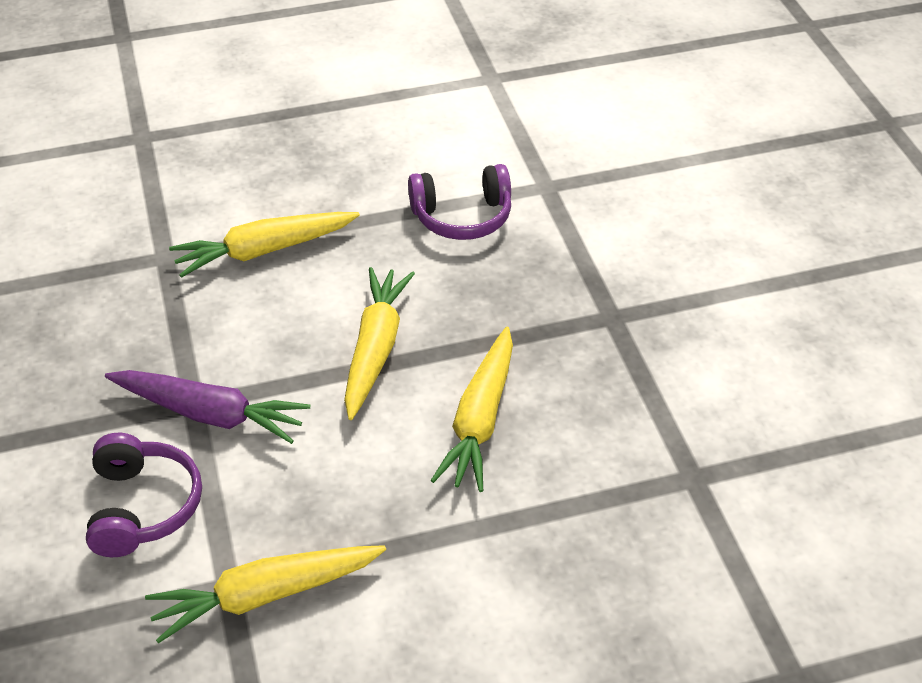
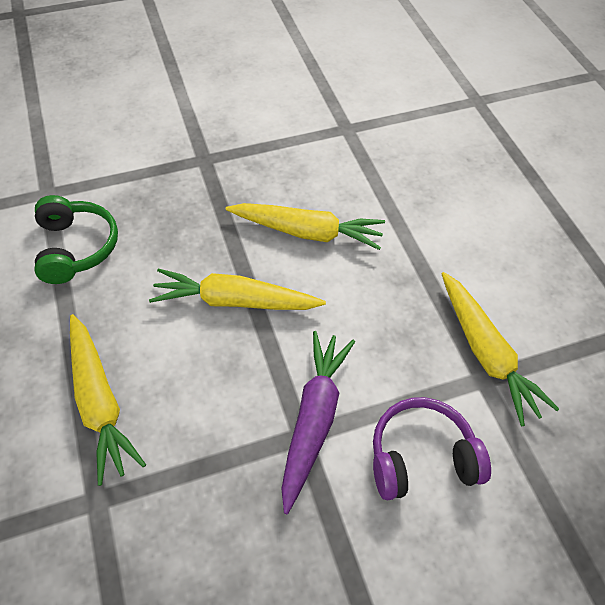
camera: 95 degrees left, 10 degrees up
(462, 217) = (76, 248): purple headphones -> green headphones

